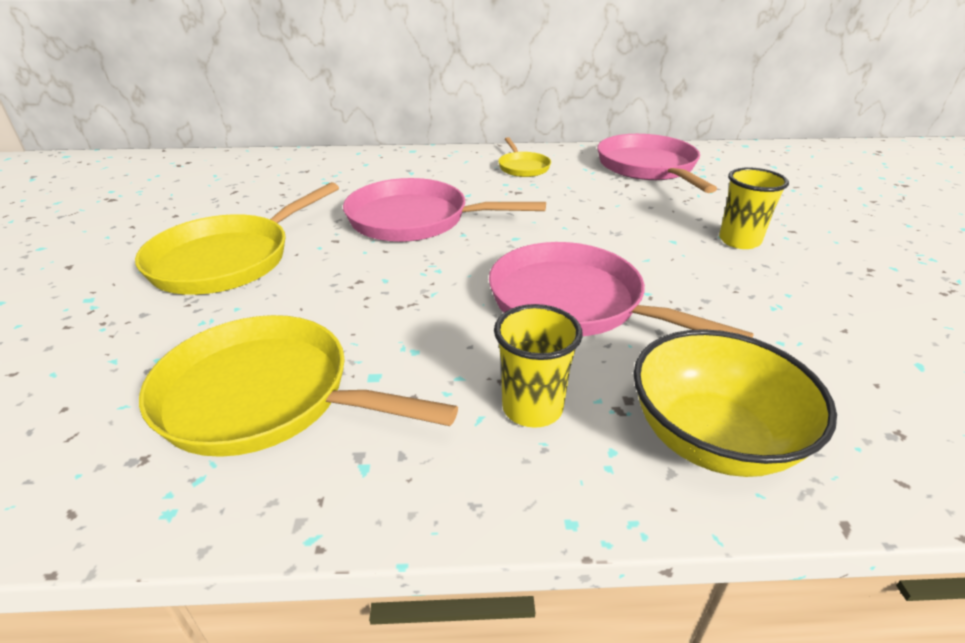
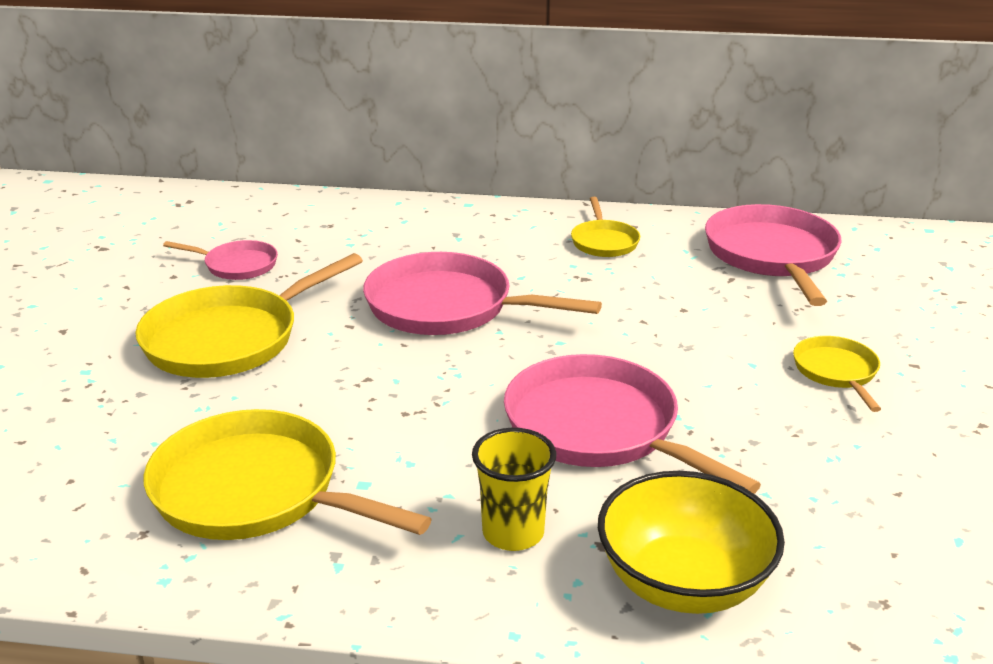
camera: 10 degrees right, 5 degrees down
(231, 203) = (237, 265): none -> pink pan
(739, 241) = (836, 372): yellow cup -> yellow pan

